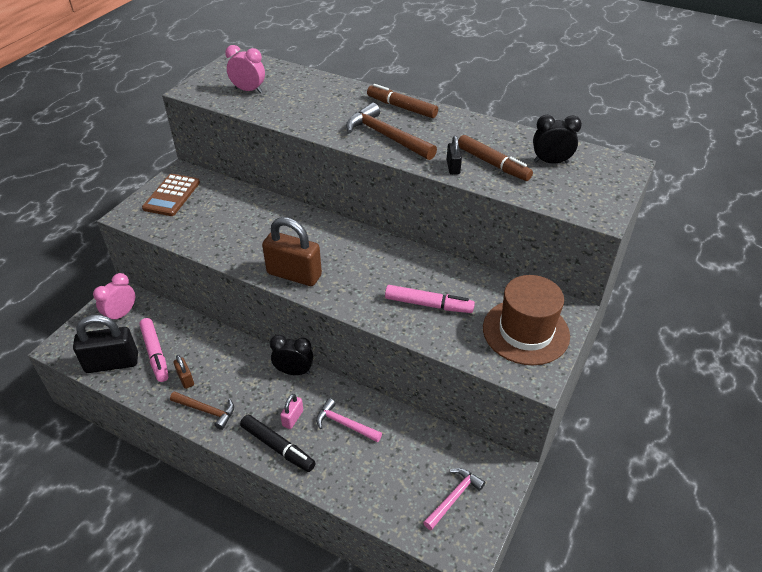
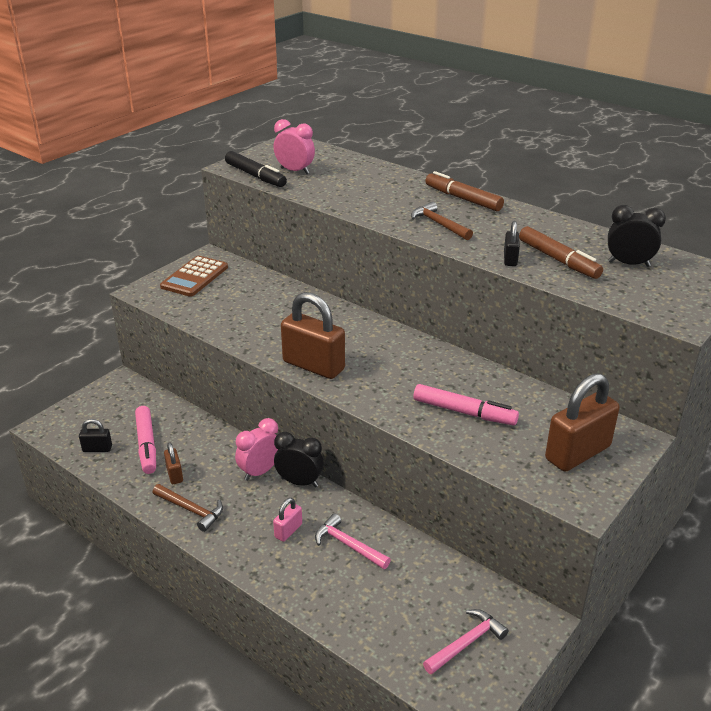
camera: 10 degrees right, 10 degrees down
(112, 363) = (97, 449): black padlock -> black padlock, size x0.48
(121, 314) = (118, 401): pink clock -> pink clock (260, 471)
(277, 446) = (264, 558): black marker -> black marker (255, 176)
(386, 136) = (439, 224): brown hammer -> brown hammer, size x0.63
(525, 331) = (577, 453): brown hat -> brown padlock

